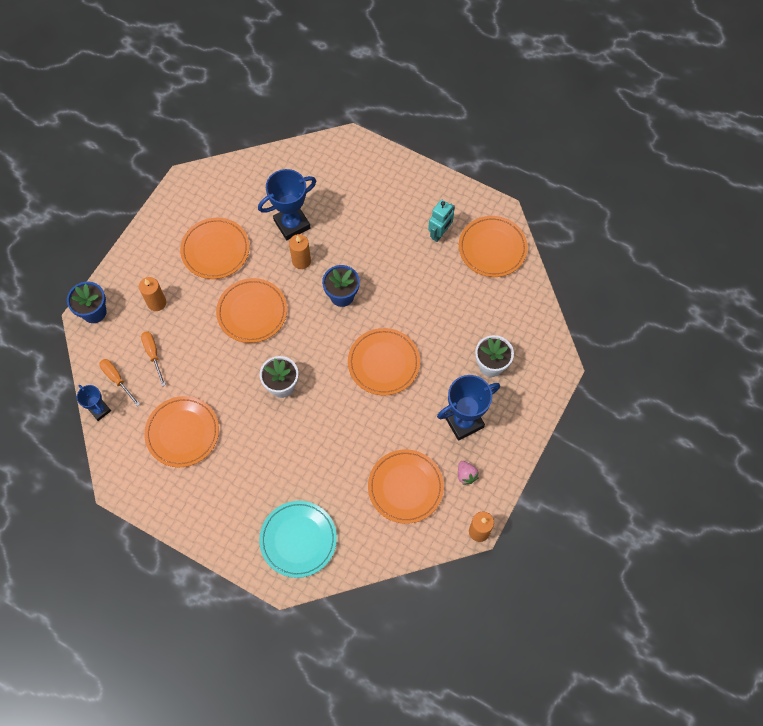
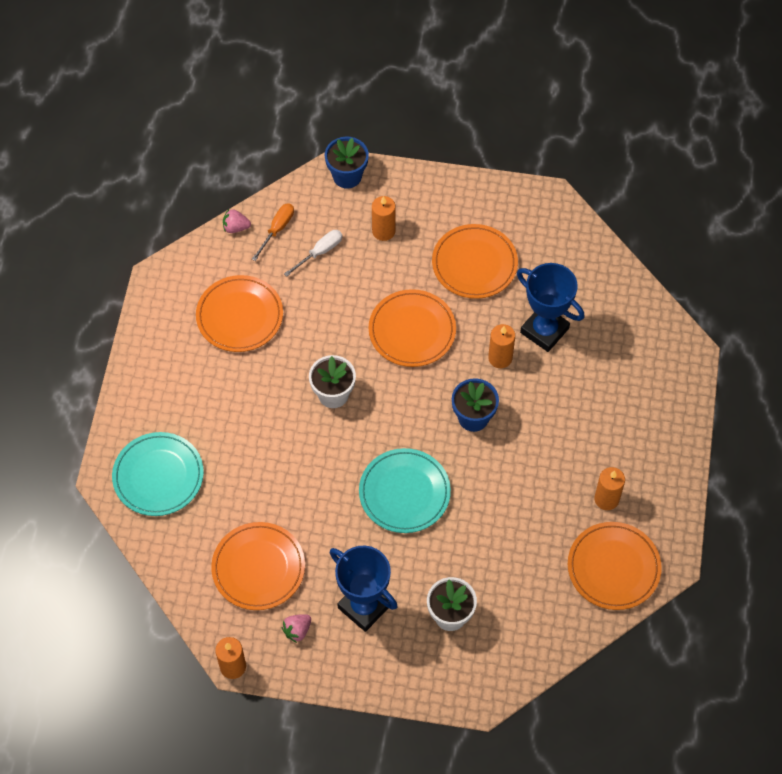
camera: 70 degrees right, 5 degrees down
(99, 410) = (236, 227): blue trophy -> pink strawberry
(153, 354) = (320, 252): orange screwdriver -> white screwdriver
(383, 363) = (404, 493): orange plate -> turquoise plate
(440, 233) = (606, 499): turquoise robot -> orange candle

